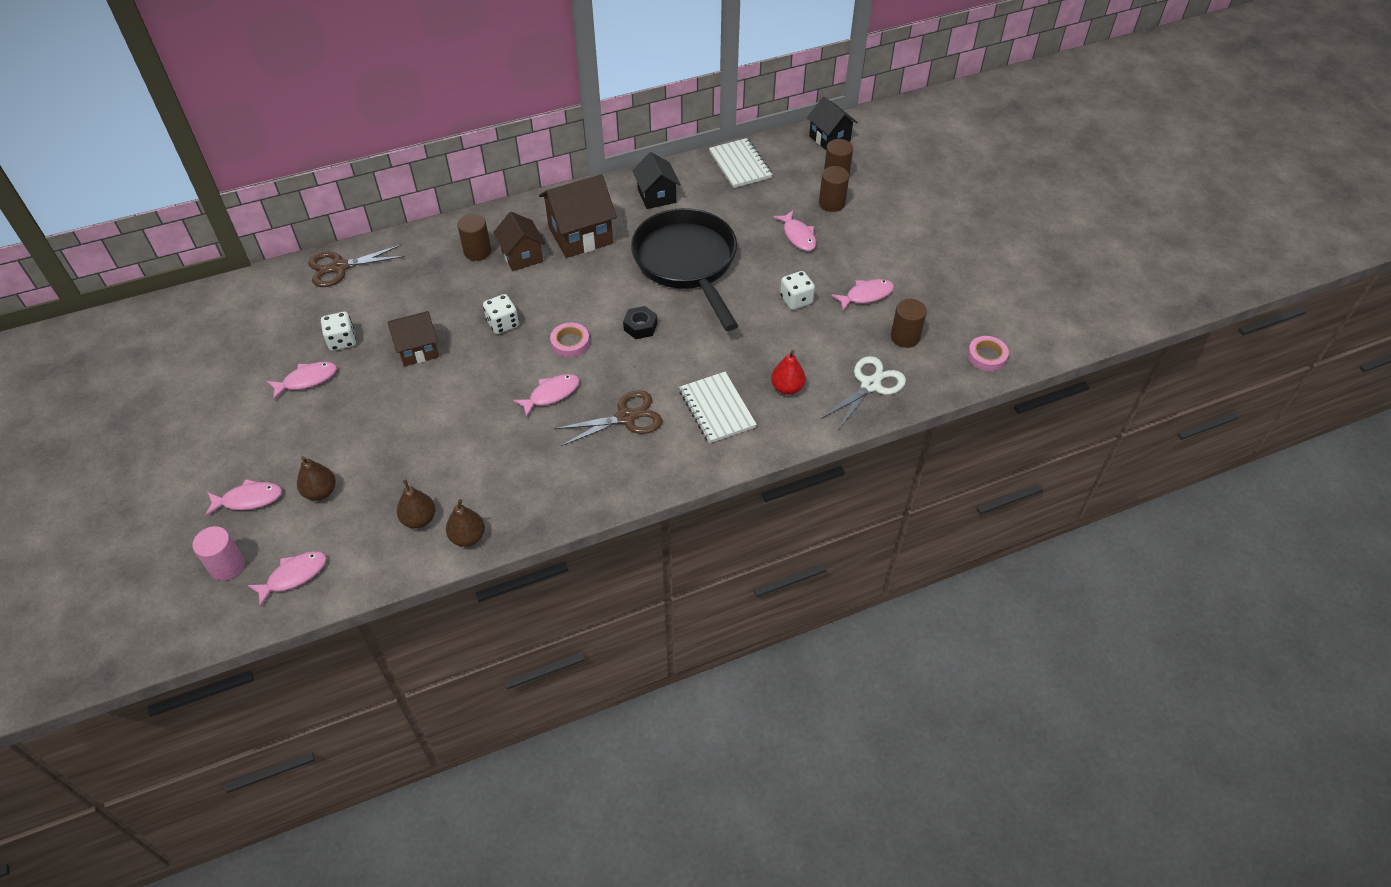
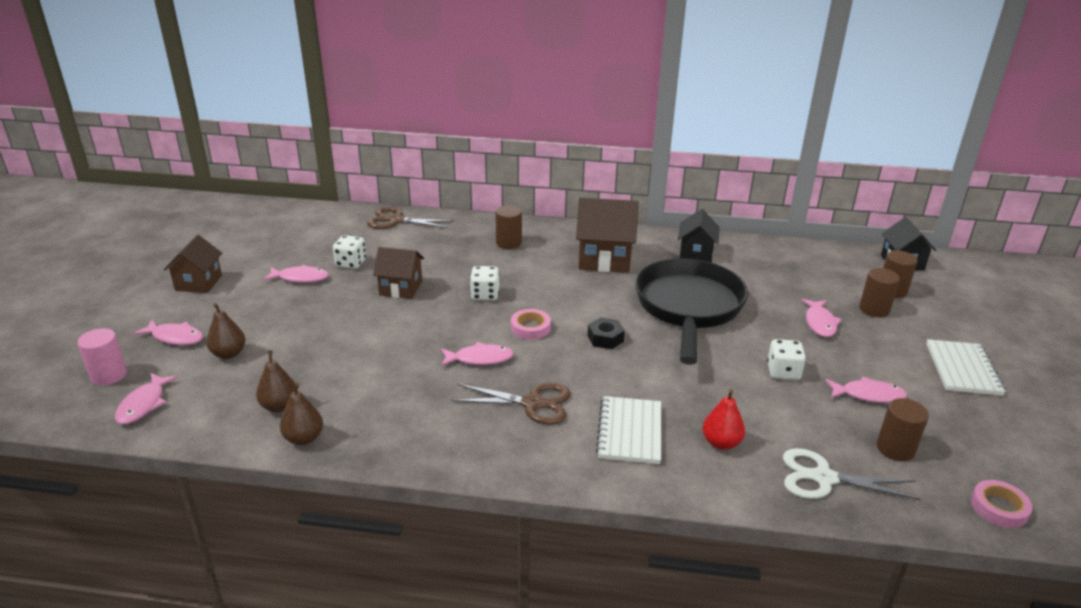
camera: 30 degrees right, 20 degrees down
(294, 576) = (144, 404): pink fish -> pink fish turned 105 degrees clockwise
(522, 256) = (542, 257): brown house -> brown house (199, 283)
(740, 165) = (794, 255): white notebook -> white notebook (962, 369)
(870, 385) = (823, 478): white scissors -> white scissors turned 150 degrees counterclockwise

